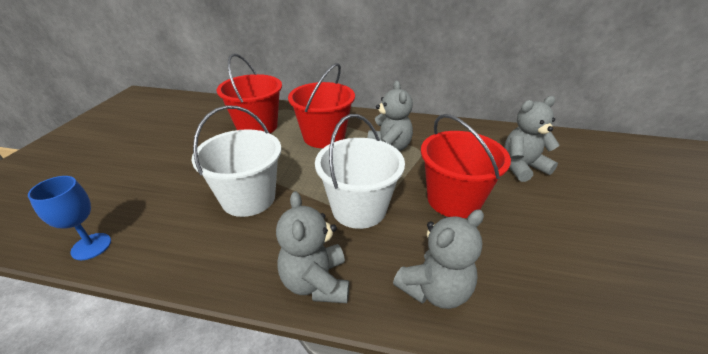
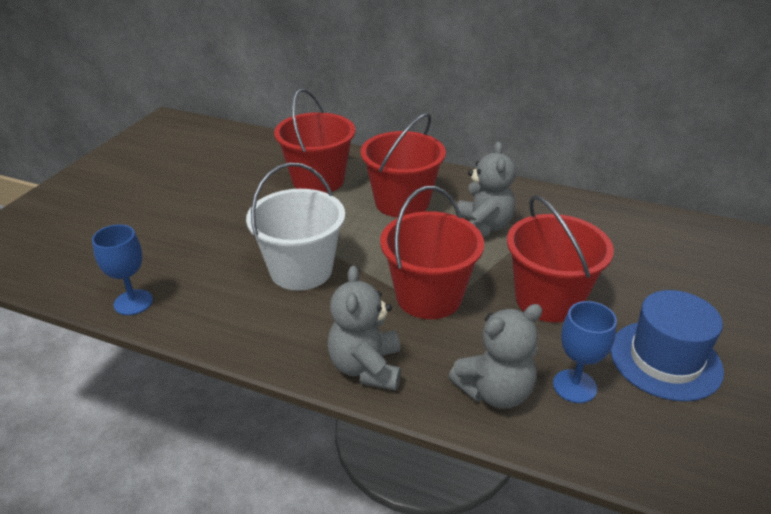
camera: 10 degrees right, 0 degrees up
(359, 209) = (429, 297): white bucket -> red bucket
(499, 274) = (574, 386): none -> blue goblet
(522, 167) = (655, 269): grey teddy bear -> none
(560, 239) = (665, 360): none -> blue hat

